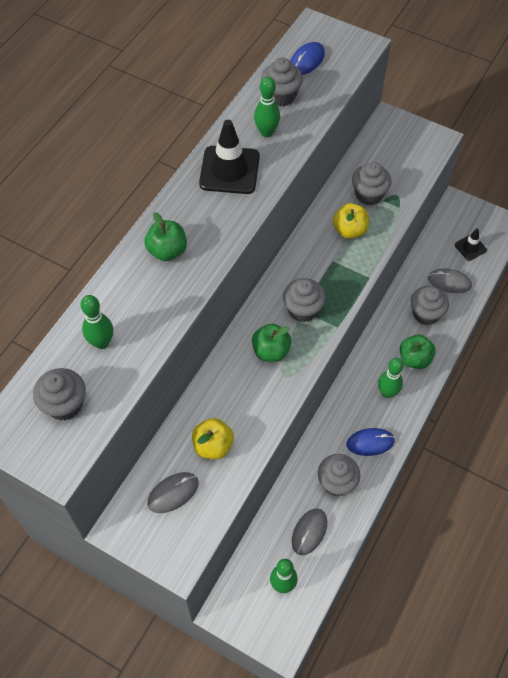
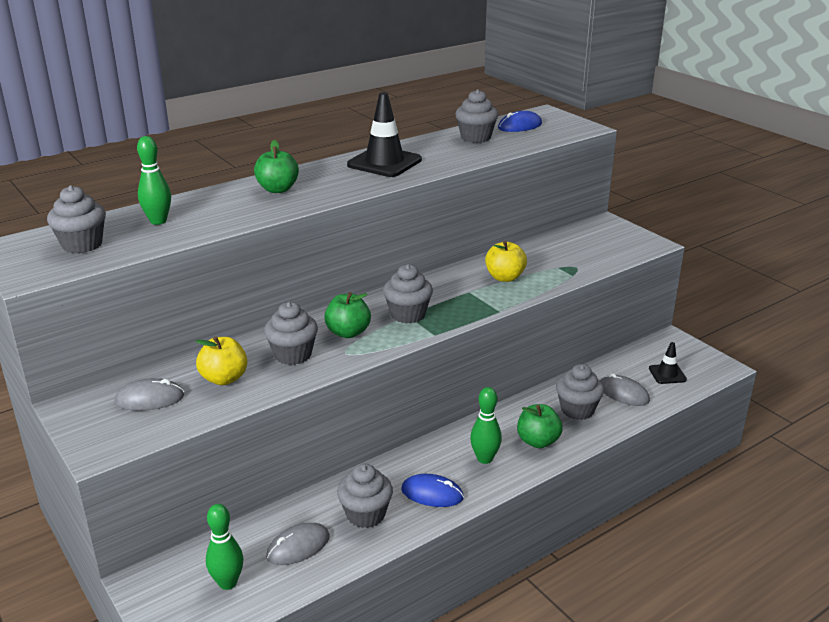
camera: 25 degrees right, 30 degrees down
(266, 132) = (441, 151): green bowling pin -> none
(369, 195) = (545, 261): grey cupcake -> grey cupcake (293, 355)

